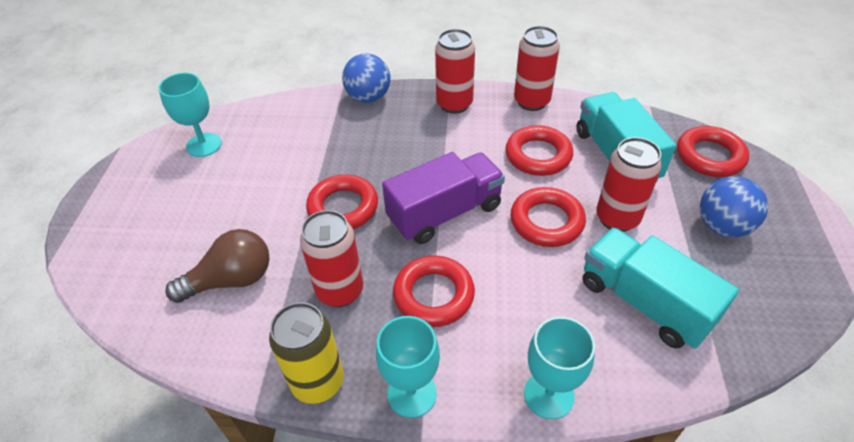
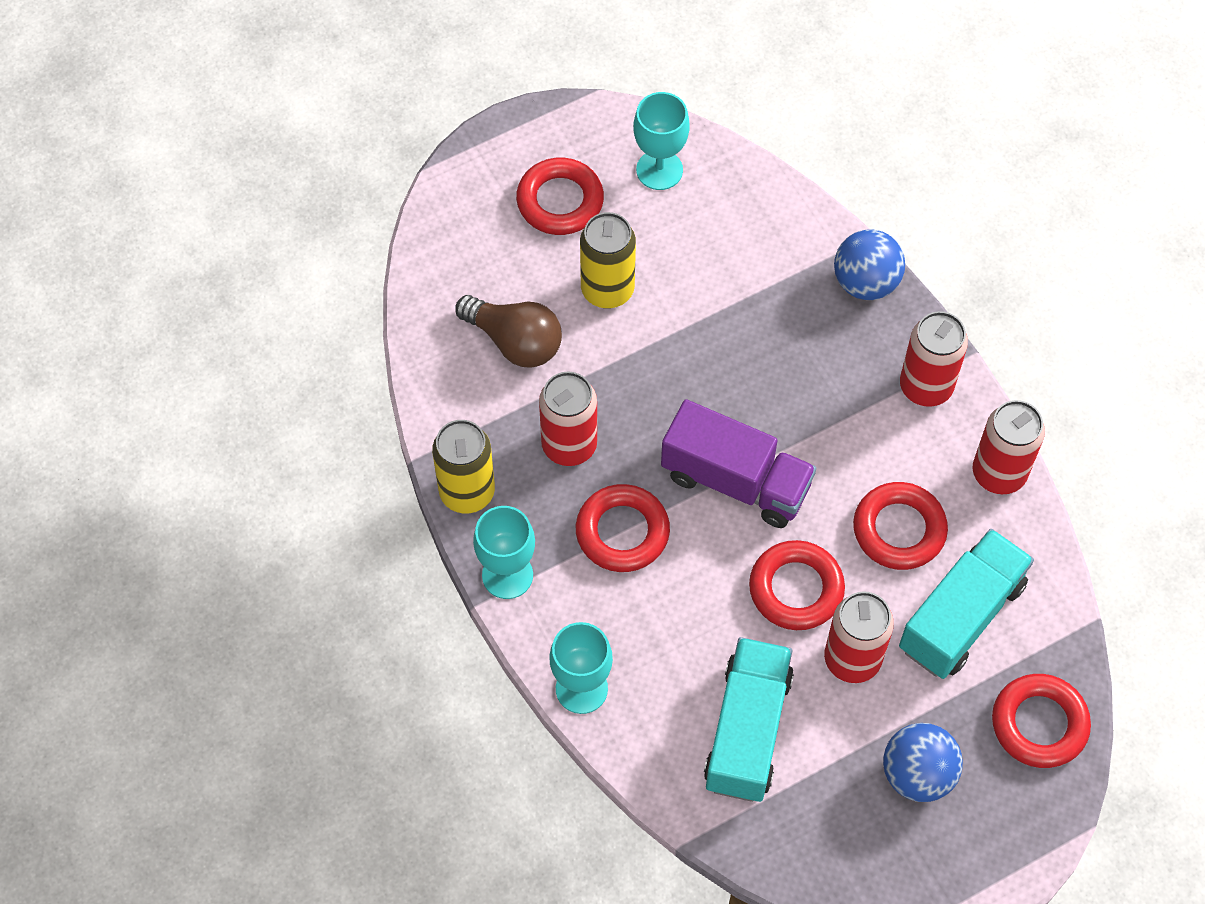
camera: 55 degrees right, 15 degrees up
(251, 209) = (607, 290): none -> yellow can
(343, 207) = (672, 376): red ring -> red ring (560, 201)

